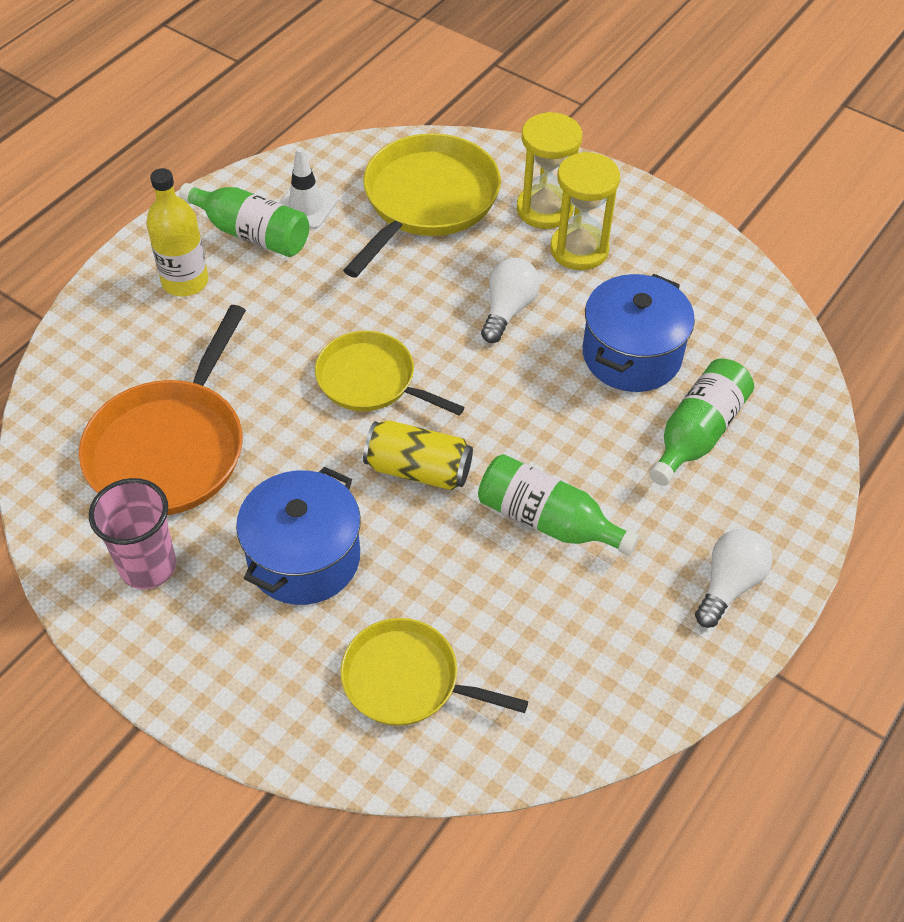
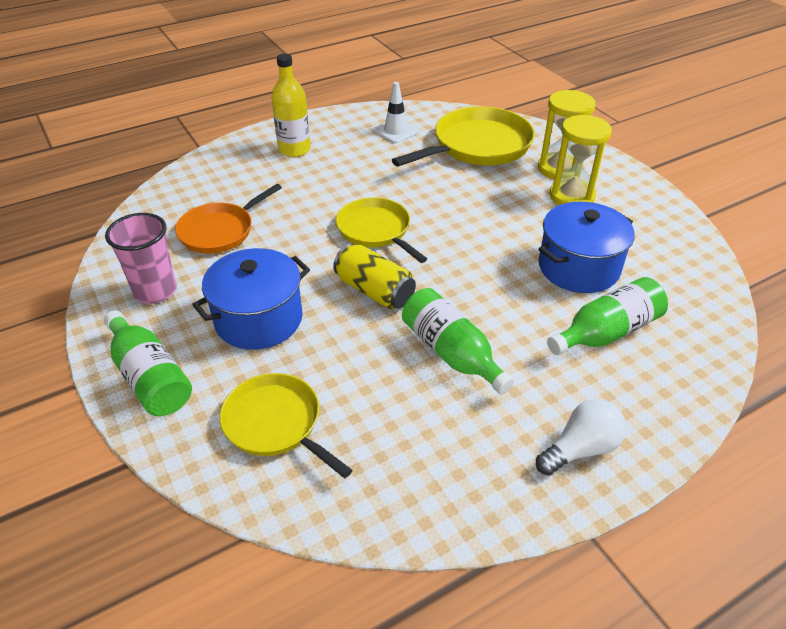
camera: 25 degrees right, 10 degrees down
(170, 448) = (219, 231): orange pan -> orange pan, size x0.65
(251, 233) = (352, 136): green bottle -> green bottle (150, 377)
(508, 310) = (498, 217): white light bulb -> none

